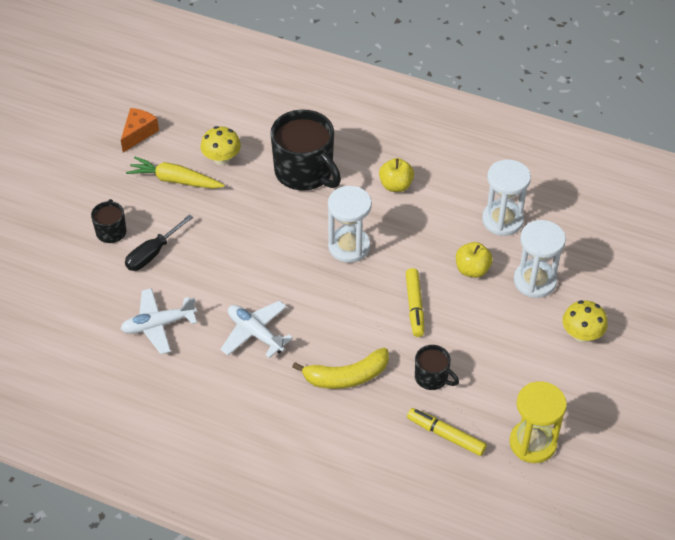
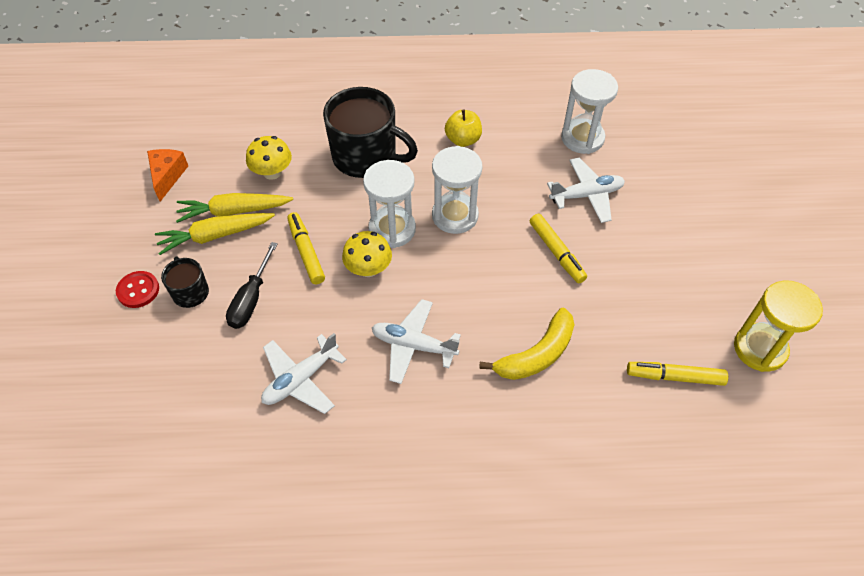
camera: 25 degrees left, 5 degrees up
(74, 216) = (138, 290): none -> red button
(151, 195) = (215, 236): none -> yellow carrot
(213, 232) = (306, 252): none -> yellow marker
(432, 378) = (621, 320): black mug -> none
(472, 270) = (586, 195): yellow apple -> white plane
(535, 281) = (650, 185): white hourglass -> white hourglass (392, 229)
(582, 334) = (726, 220): yellow mushroom -> yellow mushroom (368, 268)

